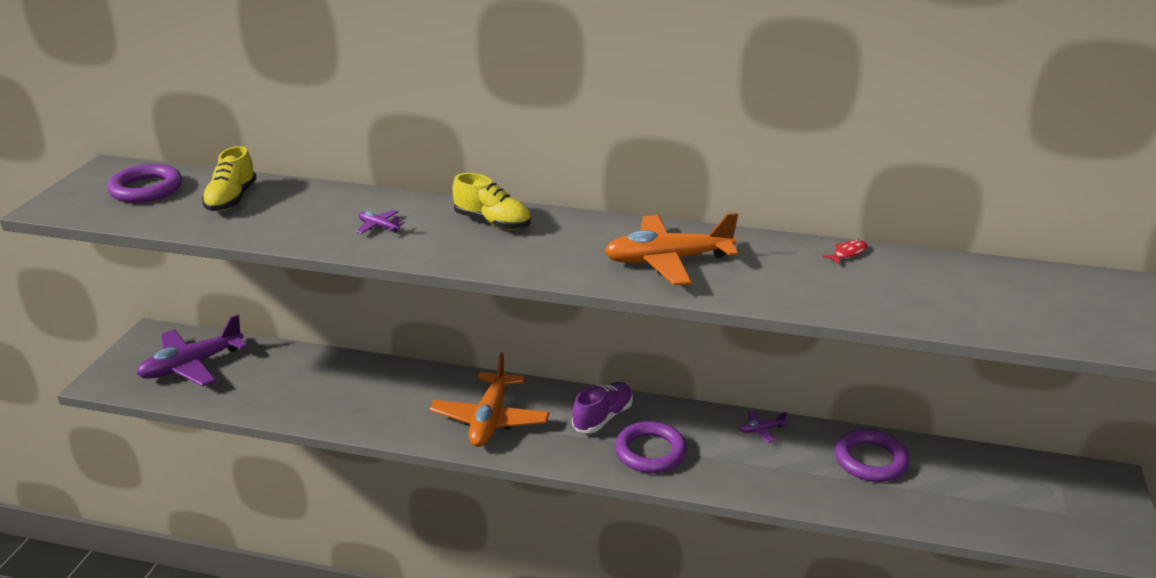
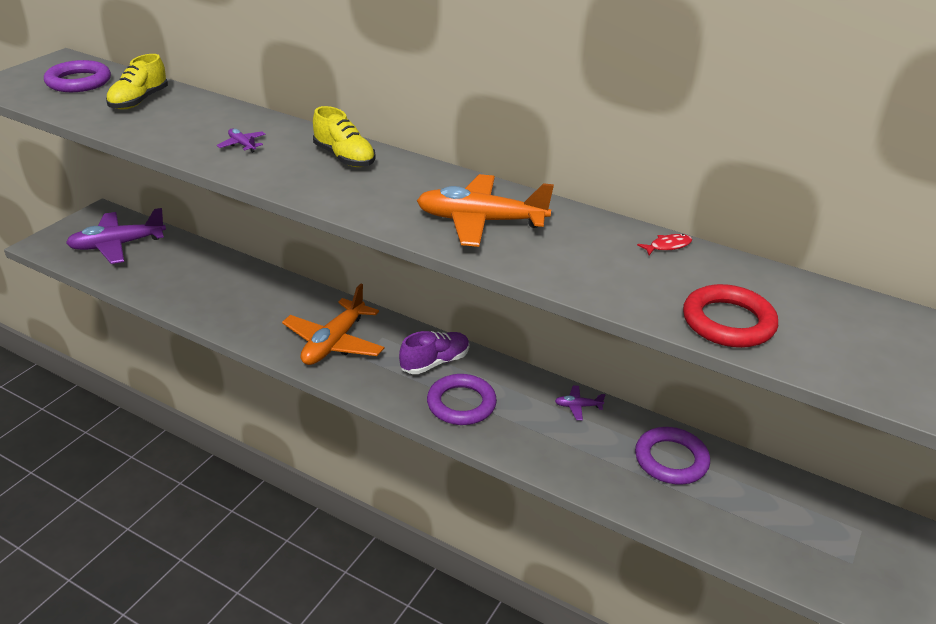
camera: 15 degrees right, 5 degrees up
(942, 310) = (728, 322): none -> red ring

